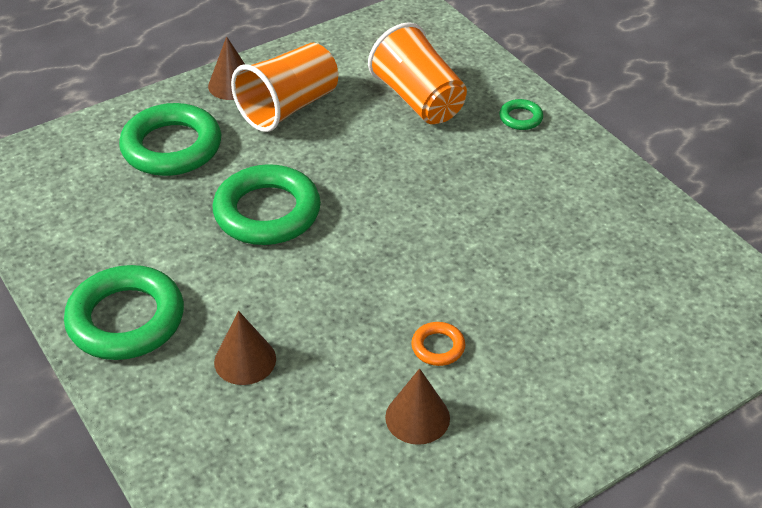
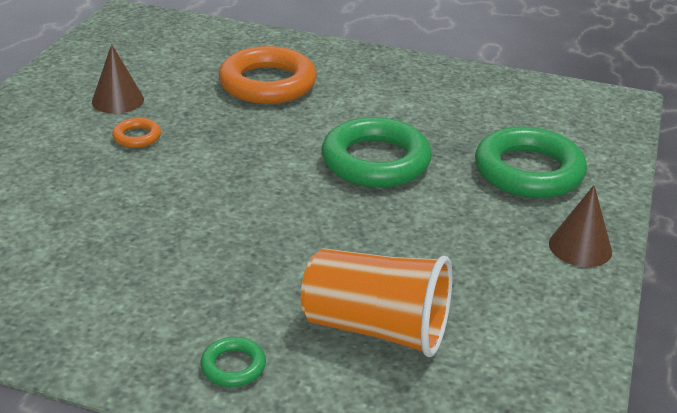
camera: 140 degrees right, 10 degrees down
(126, 319) = (373, 72): green ring -> none
(245, 360) = (267, 83): brown cone -> orange ring
(289, 107) = (492, 252): orange cup -> none

